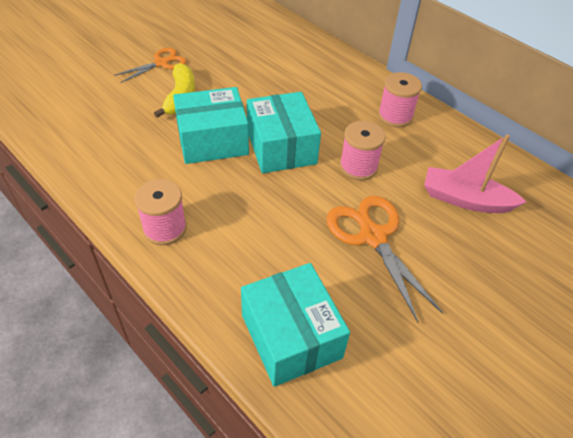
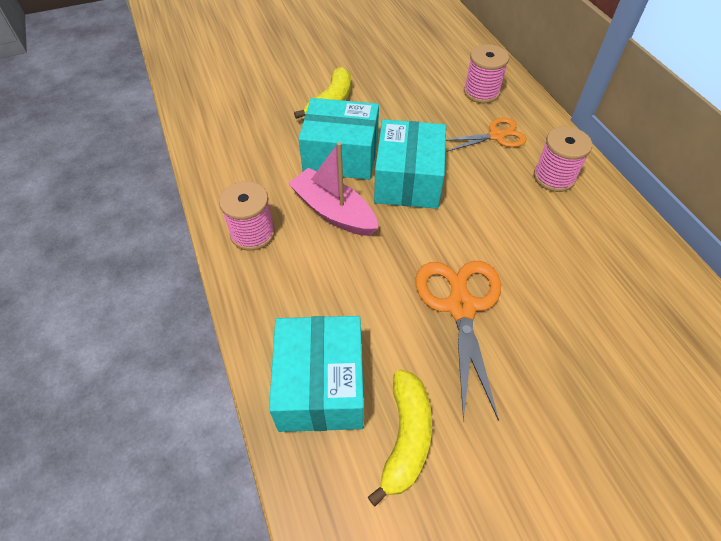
camera: 25 degrees right, 5 degrees up
(161, 63) = (329, 63): orange scissors -> orange scissors (496, 136)
(358, 167) = (482, 224): pink spool -> pink spool (481, 92)
(380, 352) = (406, 438): none -> yellow banana
(465, 199) = (593, 297): pink boat -> pink boat (333, 212)

